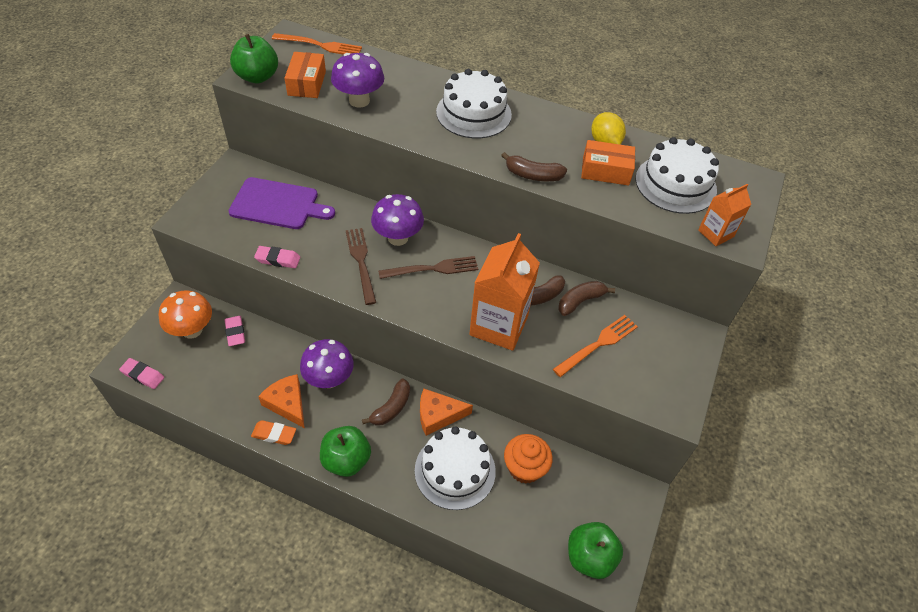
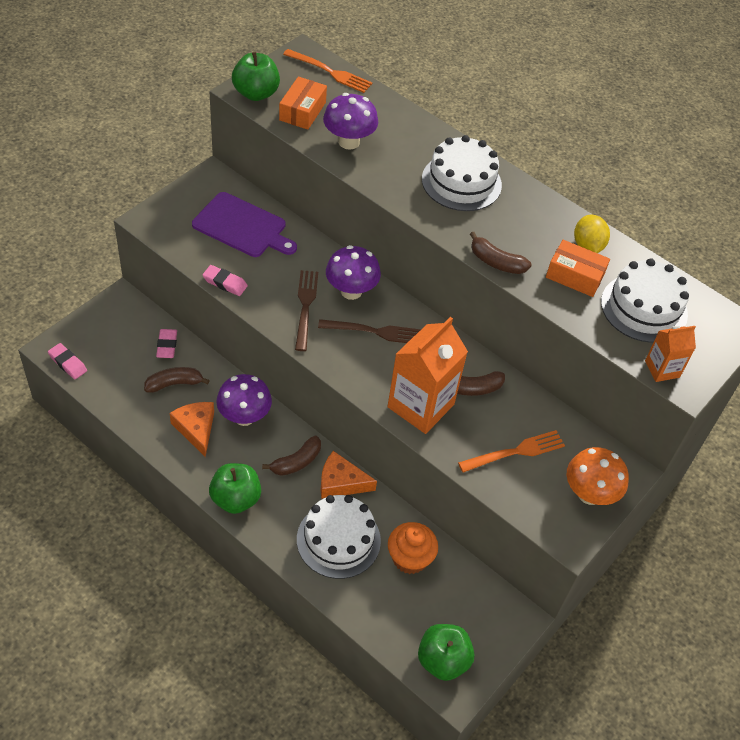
camera: 15 degrees right, 0 degrees up
(192, 330) = (126, 332): orange mushroom -> orange mushroom (589, 494)
(274, 434) = (174, 454): orange eraser -> none
(580, 301) = (515, 404): brown banana -> brown banana (174, 384)

